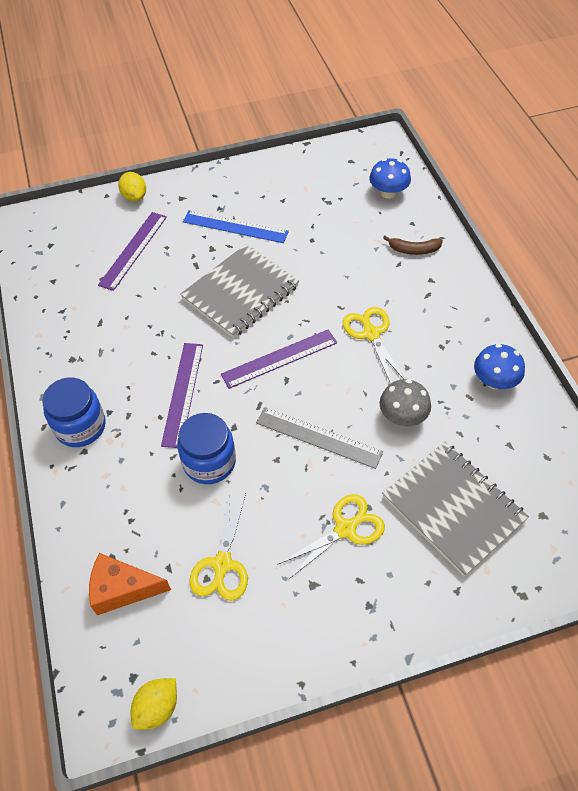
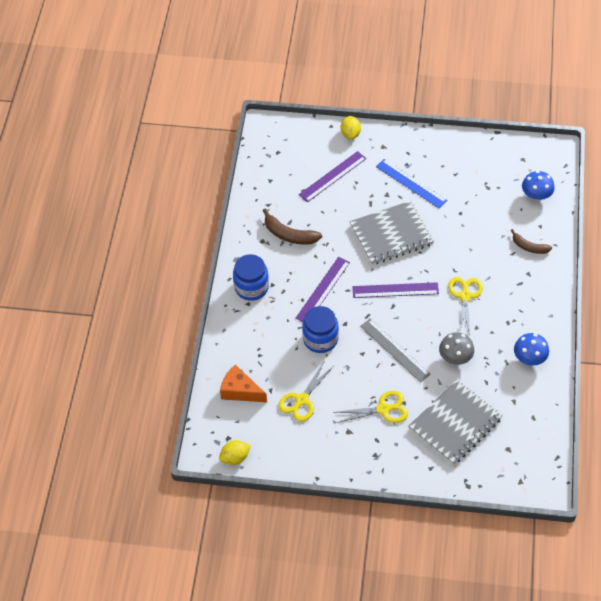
camera: 25 degrees right, 0 degrees up
(106, 338) = (289, 235): none -> brown banana
(453, 508) = (455, 423): grey notebook -> grey notebook turned 60 degrees clockwise

